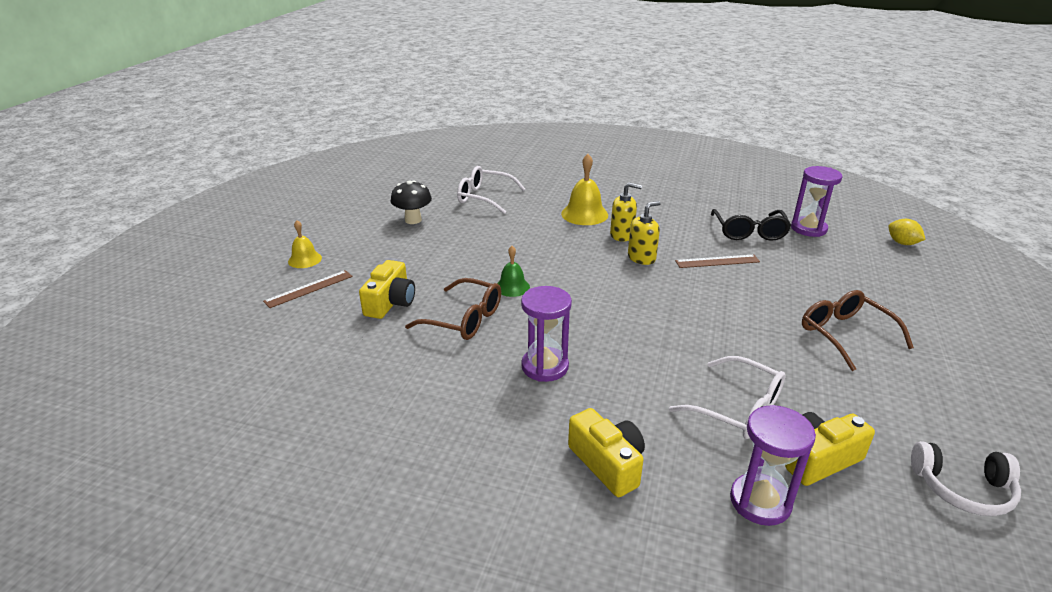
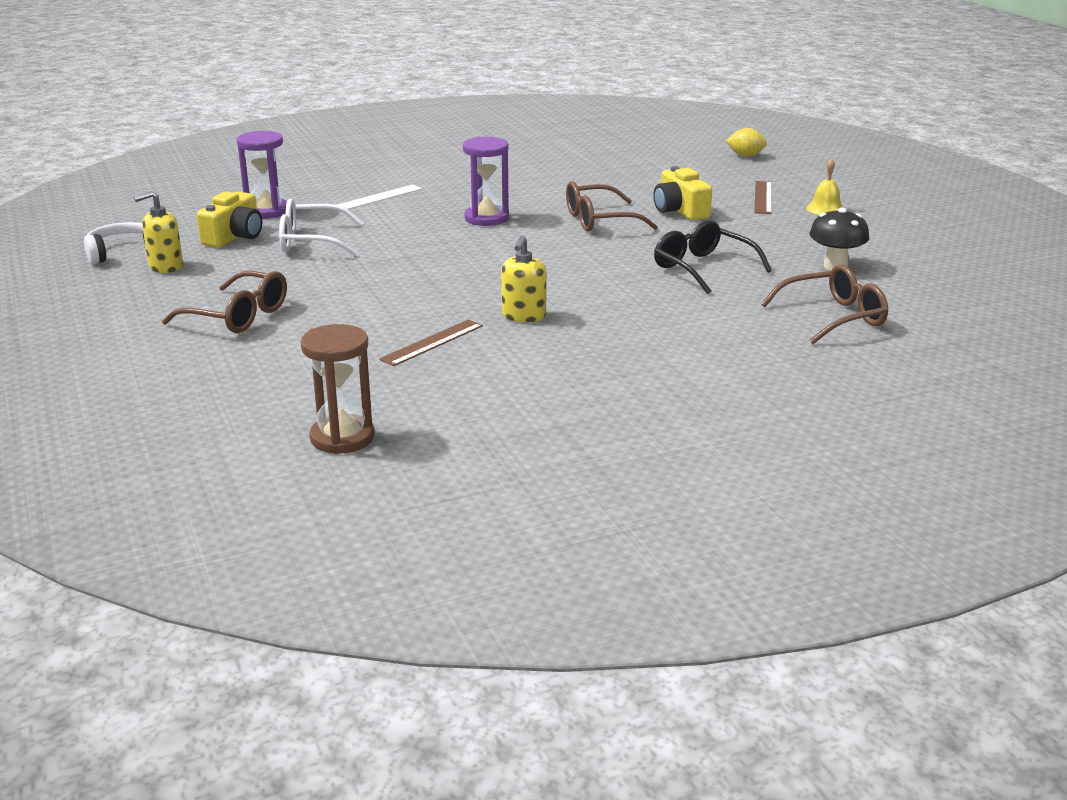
camera: 140 degrees right, 5 degrees down
(484, 197) = (834, 317): white glasses -> brown glasses
(512, 287) = (606, 250): green bell -> none
(584, 214) = (674, 342): yellow bell -> none
(608, 463) = (379, 197): yellow camera -> white ruler
(622, 235) = (584, 333): yellow soap dispenser -> yellow soap dispenser (165, 266)
(749, 232) = (427, 398): black glasses -> black glasses (702, 268)
(808, 228) = (342, 438): purple hourglass -> brown hourglass
(902, 243) = (180, 465): yellow lemon -> yellow lemon (745, 156)

